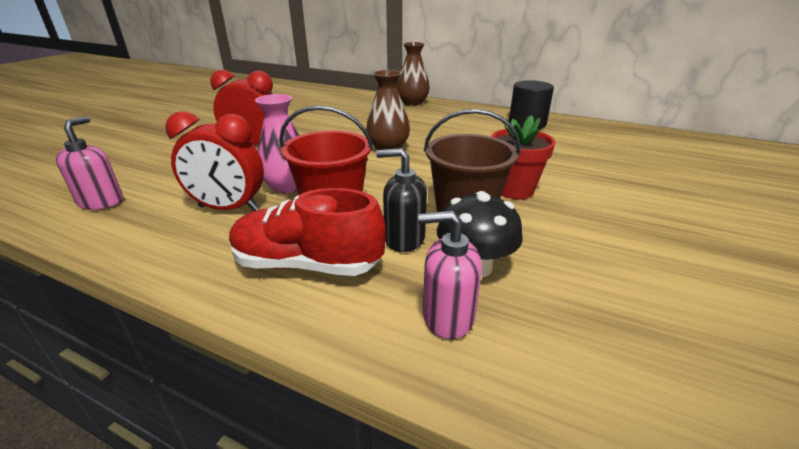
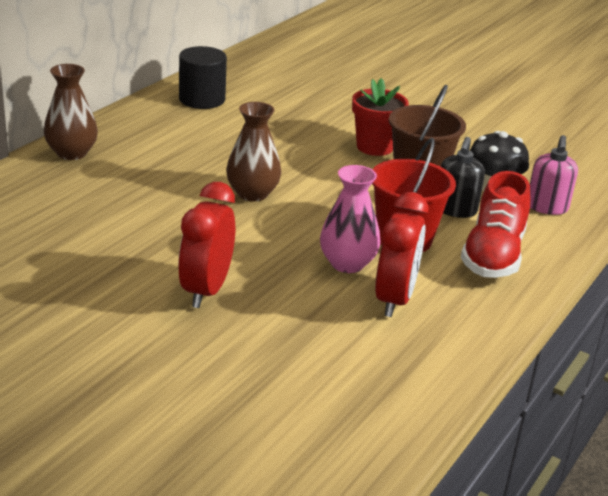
camera: 85 degrees left, 0 degrees up
(101, 202) = (367, 395): pink soap dispenser -> none

